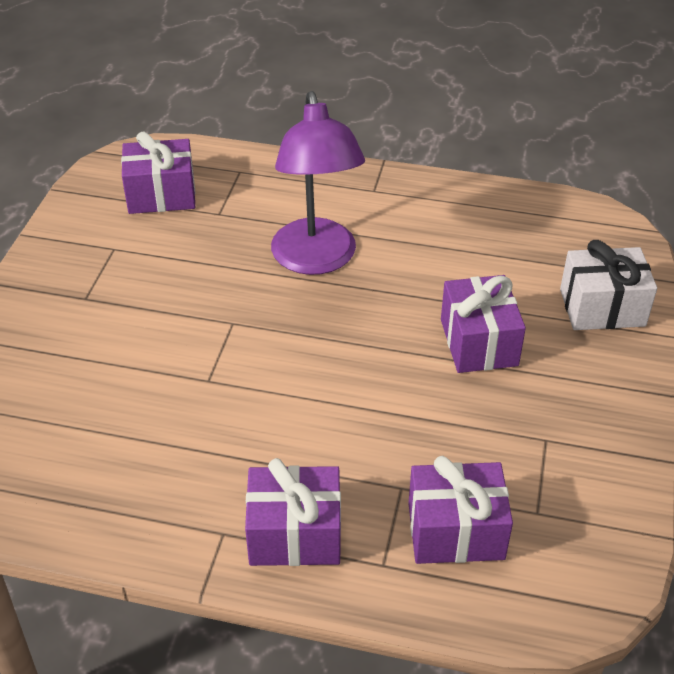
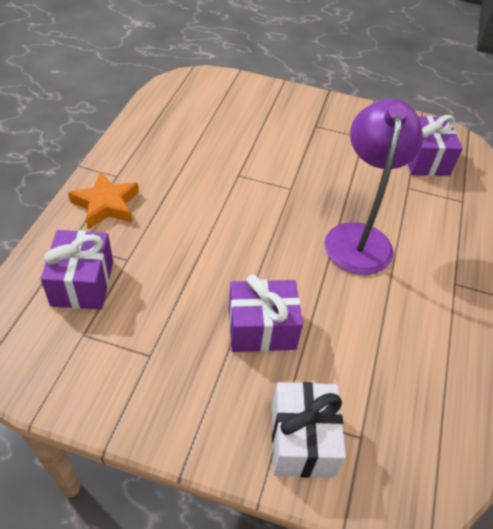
camera: 90 degrees right, 5 degrees up
(295, 534) = (106, 205): purple gift -> orange star
(316, 260) = (358, 237): purple lamp -> purple lamp turned 105 degrees clockwise

